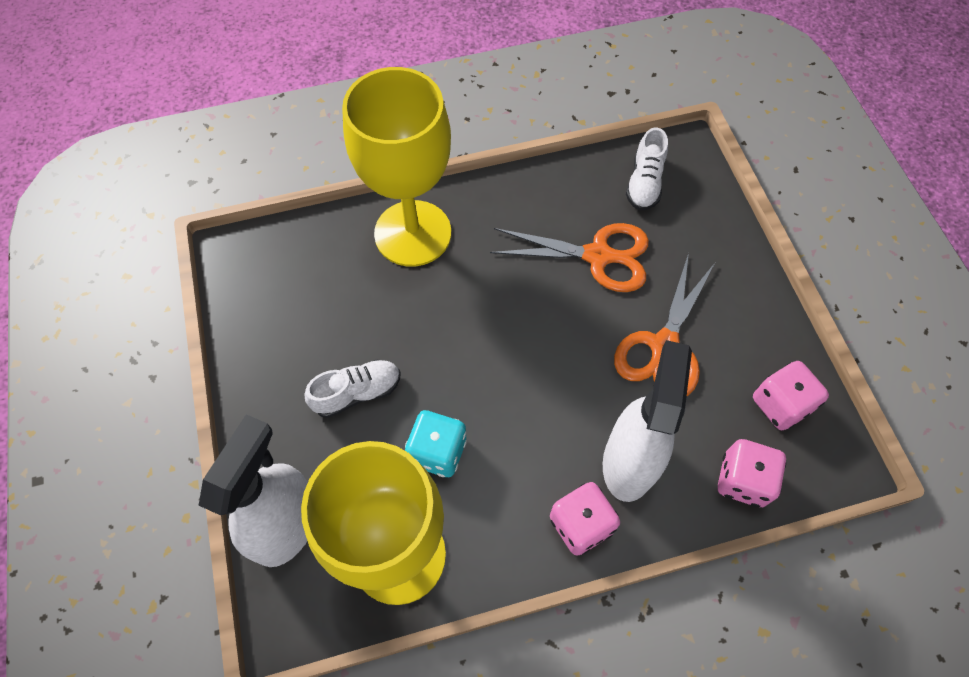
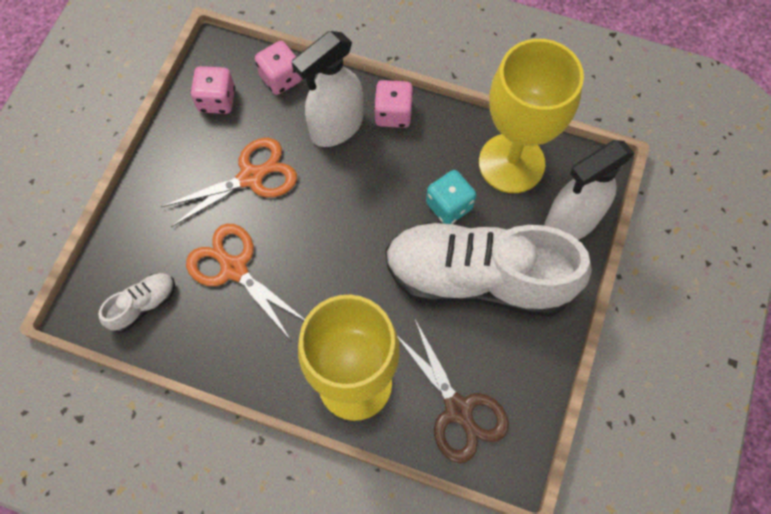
camera: 145 degrees left, 5 degrees up
(305, 266) = (458, 409): none -> brown scissors
(357, 393) = (478, 278): white shoe -> white shoe, size x2.46

